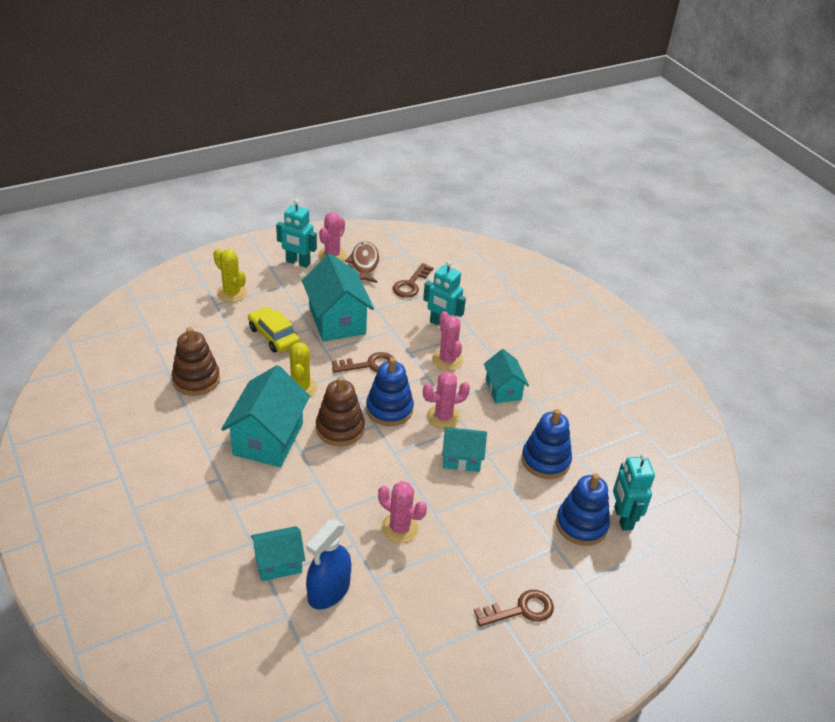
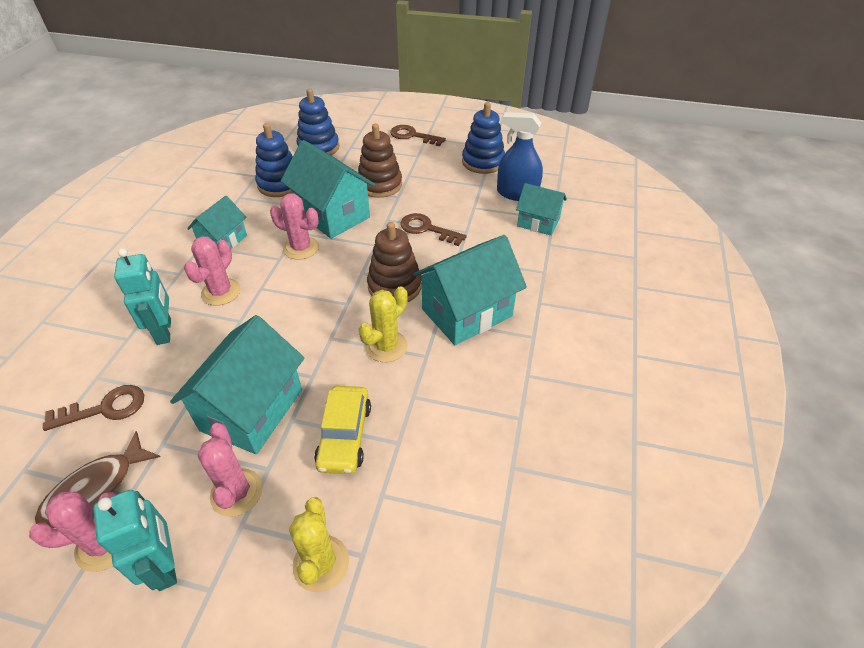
camera: 135 degrees left, 5 degrees up
(196, 379) = (487, 427): brown stacking toy -> brown stacking toy (380, 185)
(329, 591) = (517, 193): blue spray bottle -> blue spray bottle turned 150 degrees counterclockwise
(369, 365) = (293, 331): brown key -> brown key (427, 229)
(389, 409) = (333, 278): blue stacking toy -> blue stacking toy (483, 162)
(400, 528) = (432, 200): pink cactus -> pink cactus (236, 492)
(462, 458) = (332, 214): turquoise house -> turquoise house, size x1.71
(622, 518) = (291, 139): turquoise robot -> none

